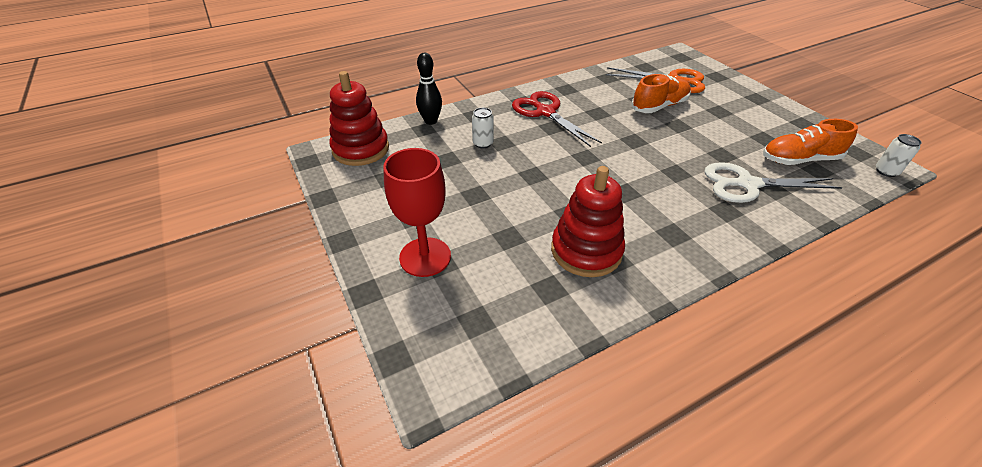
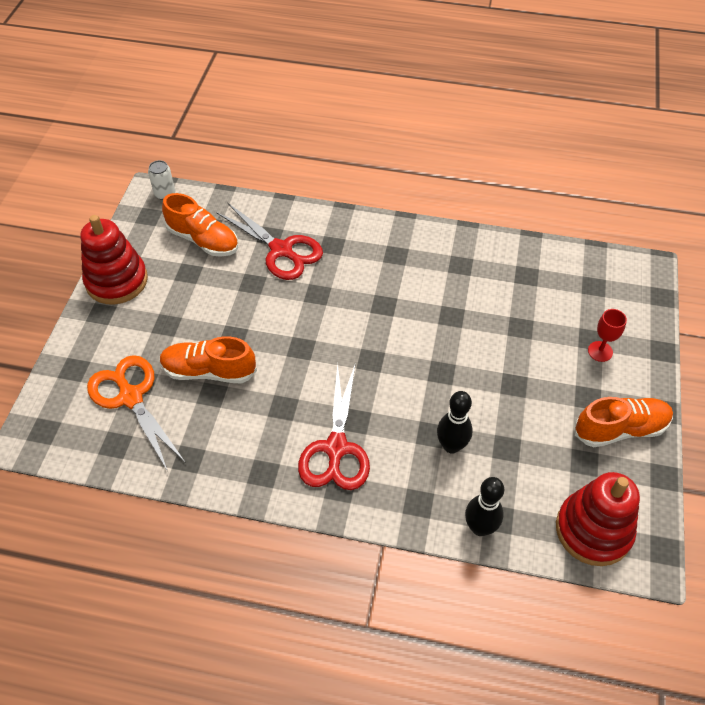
camera: 140 degrees left, 10 degrees up
(372, 209) = (620, 429): none -> orange shoe
(425, 257) = (600, 351): red goblet -> red goblet, size x0.52
(483, 143) = (451, 446): white can -> black bowling pin
(586, 251) = (473, 282): red stacking toy -> red stacking toy (117, 281)
(747, 184) = (281, 250): white scissors -> red scissors

